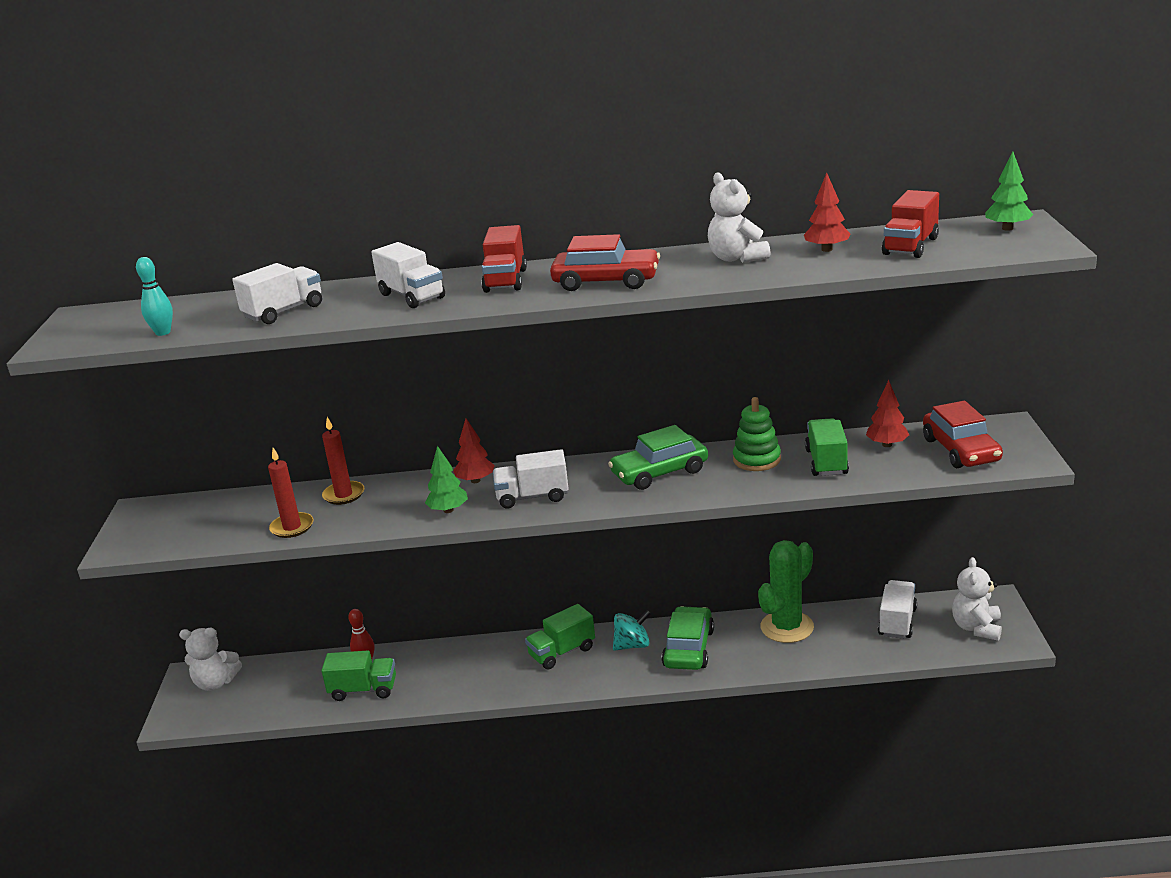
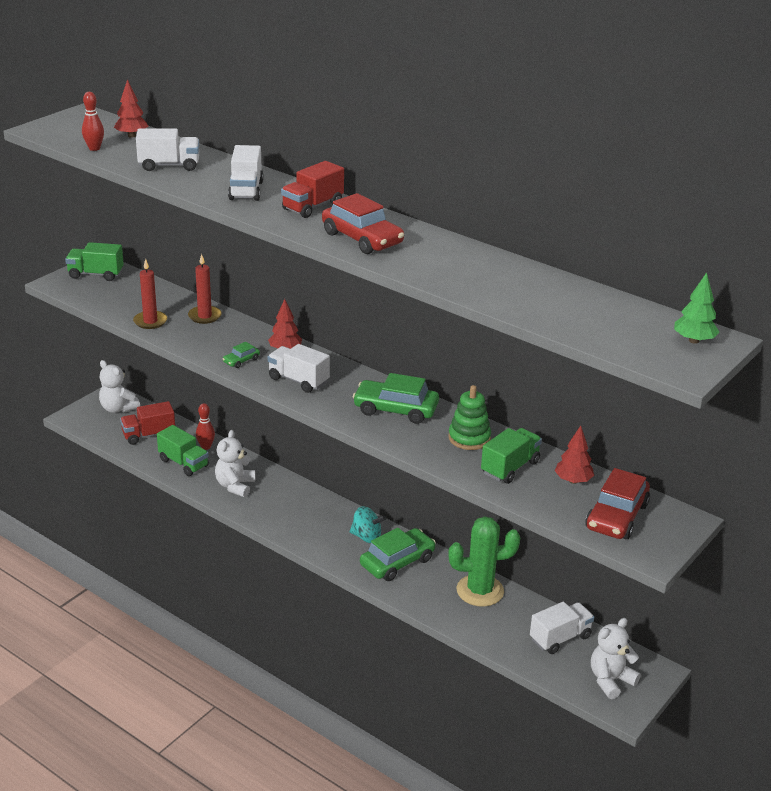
camera: 35 degrees right, 5 degrees up
(163, 332) = (94, 148): turquoise bowling pin -> red bowling pin
(448, 510) = (241, 360): green tree -> green car
(562, 652) = (319, 513): green truck -> green truck (96, 274)
(736, 258) = (469, 264): white teddy bear -> white teddy bear (235, 486)
(827, 249) = (537, 289): red tree -> red tree (132, 136)
(910, 246) = (595, 317): red truck -> red truck (148, 435)

